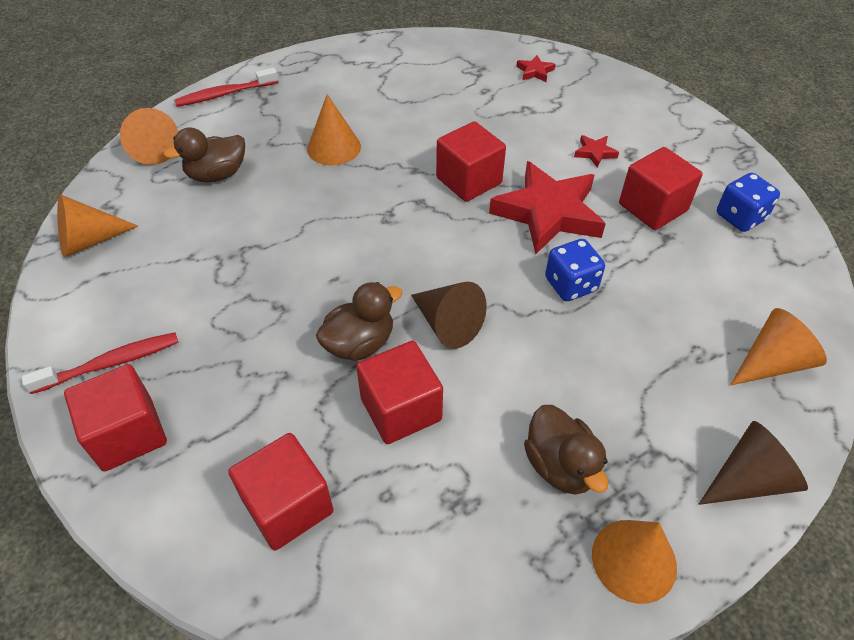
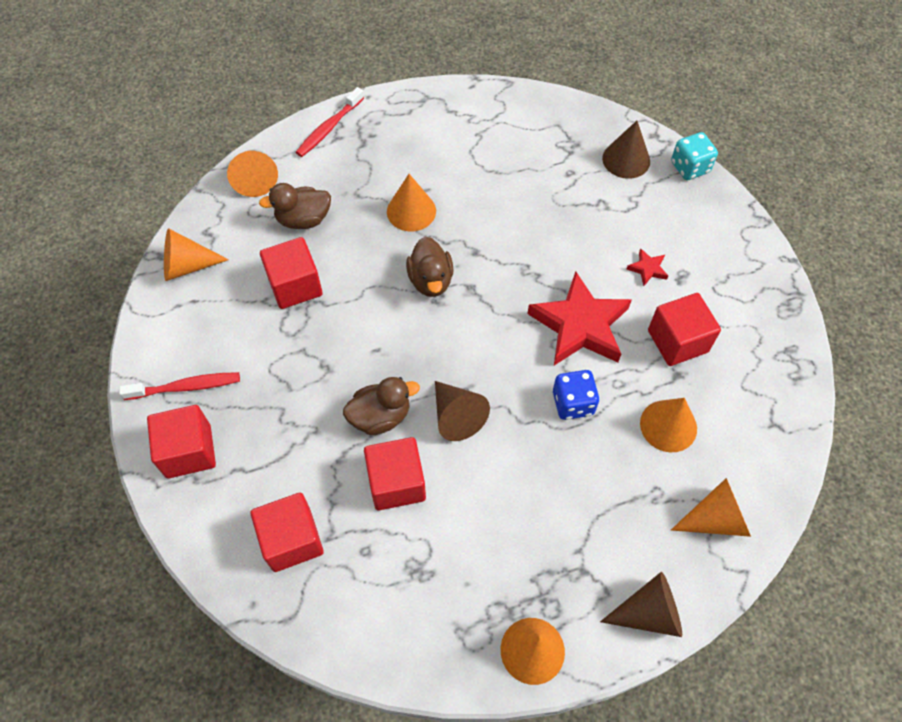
camera: 15 degrees right, 10 degrees up
(224, 94) = (329, 128): red toothbrush -> red toothbrush turned 45 degrees counterclockwise
(469, 180) = (521, 274): red cube -> red cube (295, 286)
(535, 71) = (626, 159): red star -> brown cone
(560, 466) = (504, 562): brown duck -> brown duck (430, 280)
(597, 68) = (689, 167): none -> turquoise dice
(679, 284) = (668, 425): none -> orange cone
(740, 217) = (754, 370): blue dice -> none

